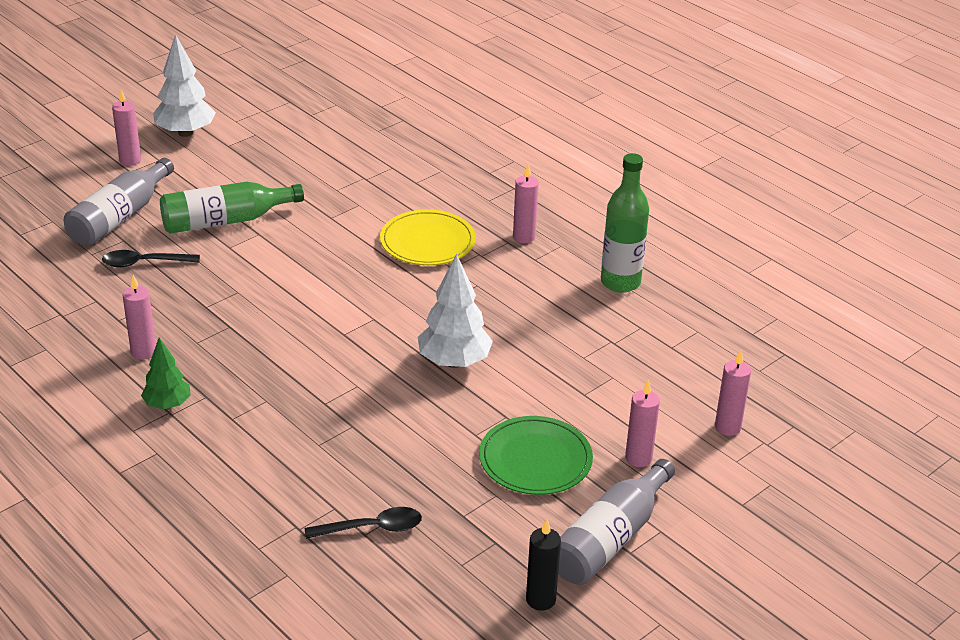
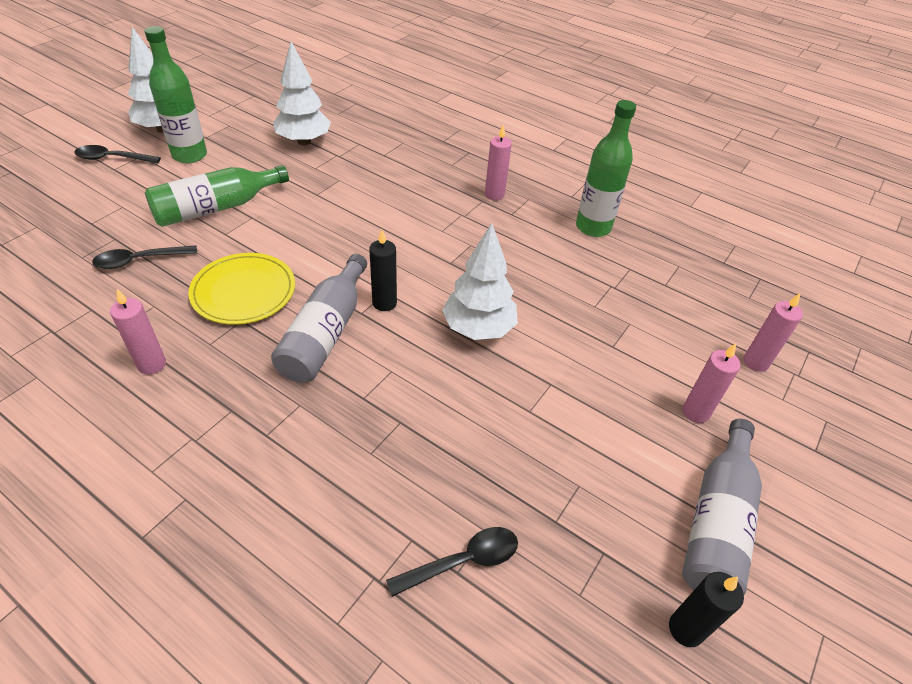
camera: 15 degrees left, 10 degrees up
(120, 217) = (108, 215): grey bottle -> grey bottle (325, 333)
(130, 160) = (113, 158): pink candle -> black spoon
(167, 404) = (188, 428): green tree -> none
(208, 164) = (189, 155): none -> green bottle
(332, 159) = (304, 141): none -> white tree
(369, 328) = (384, 303): none -> black candle
(427, 241) = (412, 208): yellow plate -> yellow plate (243, 291)
(535, 459) = (600, 431): green plate -> none

